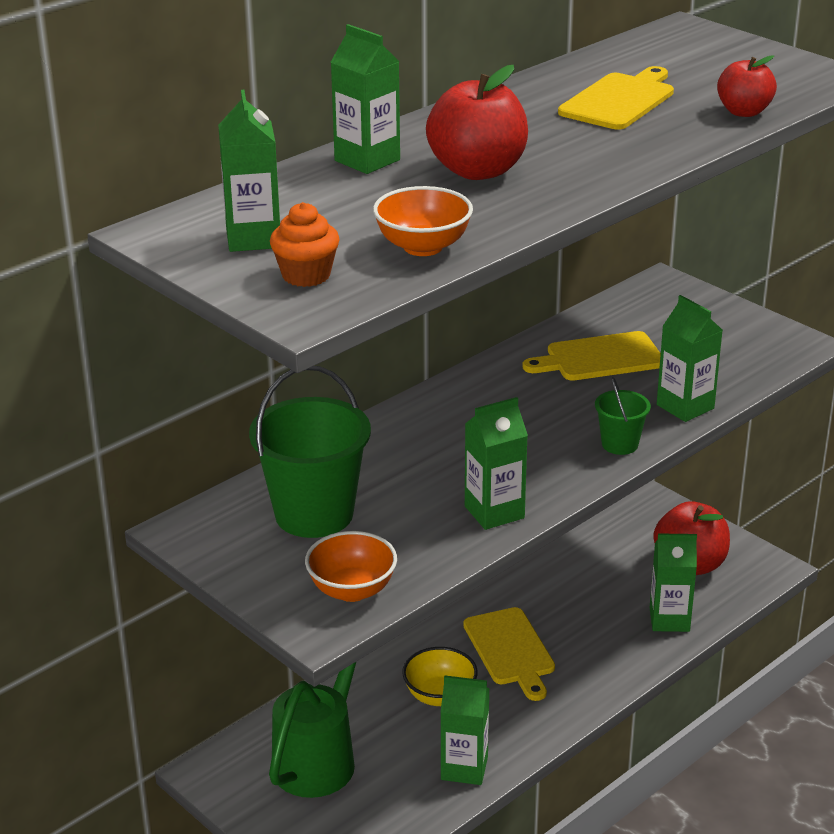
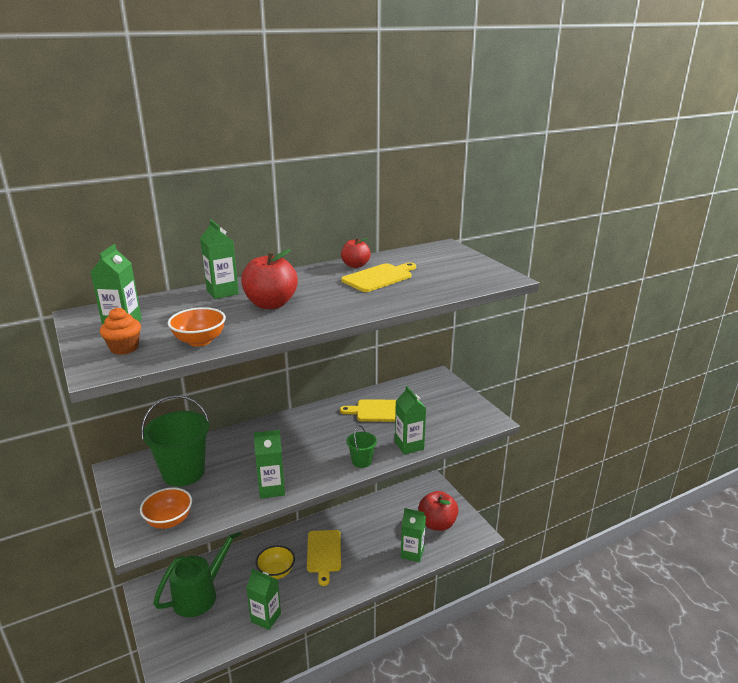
camera: 15 degrees right, 5 degrees down
(744, 112) = (440, 291): red apple -> red apple (355, 265)

